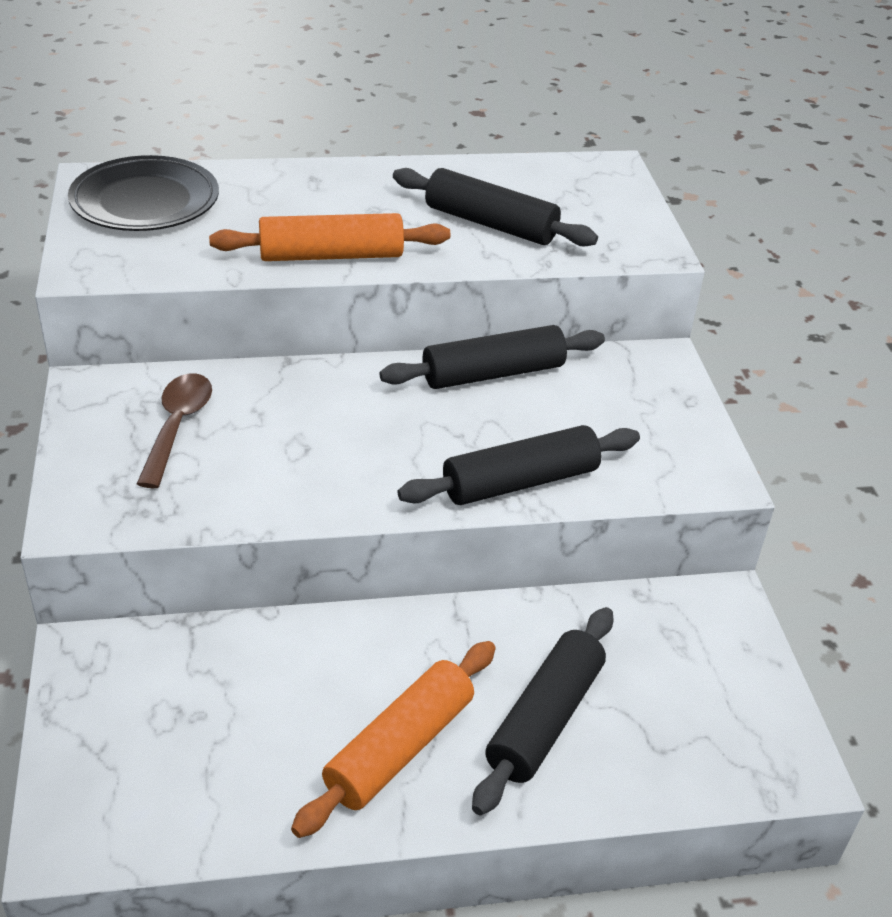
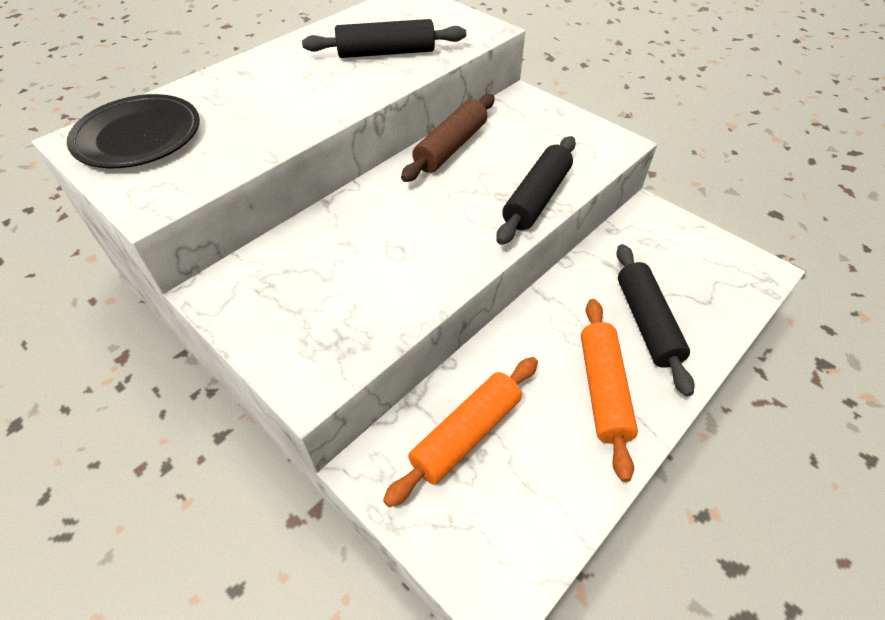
camera: 35 degrees left, 10 degrees up
(177, 426) = (305, 281): brown spoon -> none
(331, 255) = (316, 113): orange rolling pin -> orange rolling pin (466, 434)
(493, 373) = (451, 147): black rolling pin -> brown rolling pin

